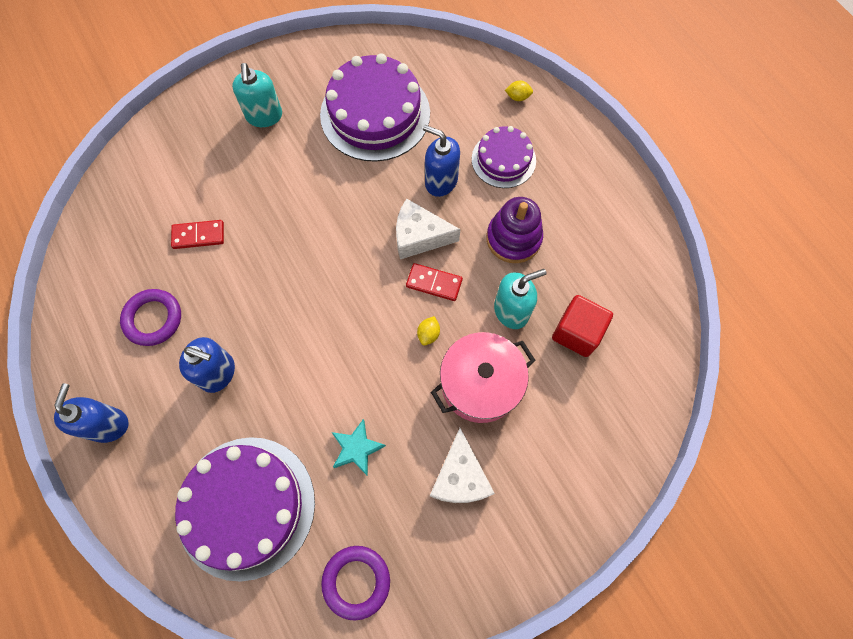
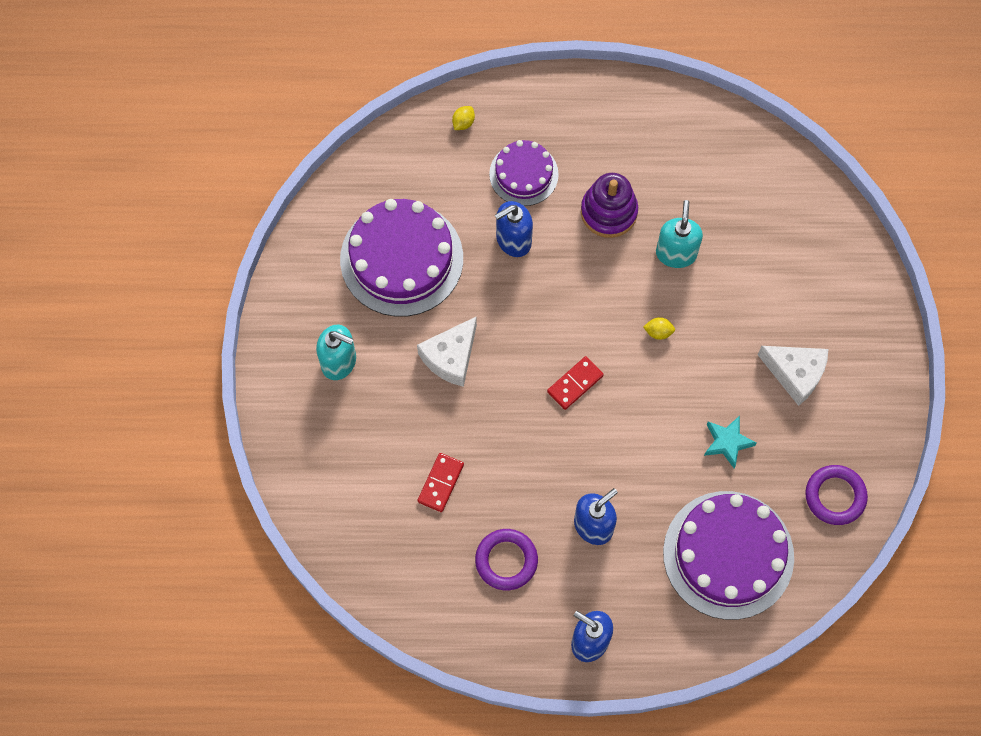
camera: 60 degrees left, 0 degrees up
(419, 236) = (559, 289): white cheese -> white cheese (451, 357)
(428, 334) = (658, 332): yellow lemon -> yellow lemon turned 45 degrees counterclockwise
(434, 283) = (613, 301): red domino -> red domino (575, 384)
(480, 384) = (727, 315): pink pot -> none
(576, 332) = (725, 213): red cube -> none

